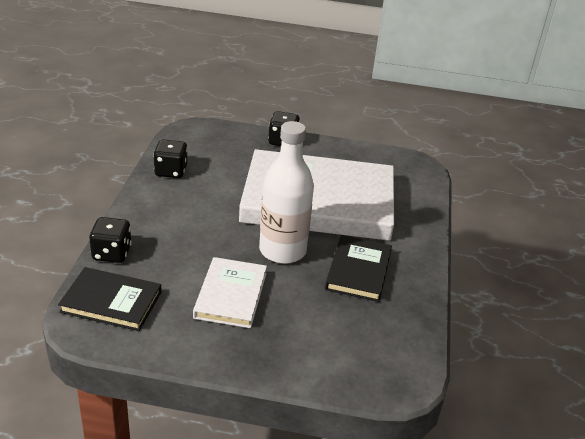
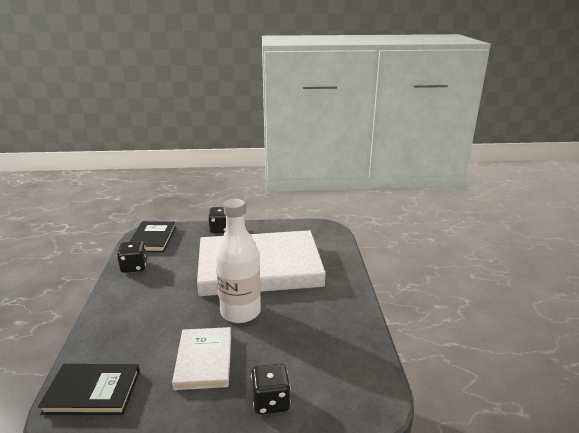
camera: 10 degrees left, 10 degrees down
(112, 253) = (89, 346): black dice -> black dice (270, 401)
(358, 271) = (307, 315): black book -> black book (152, 239)

